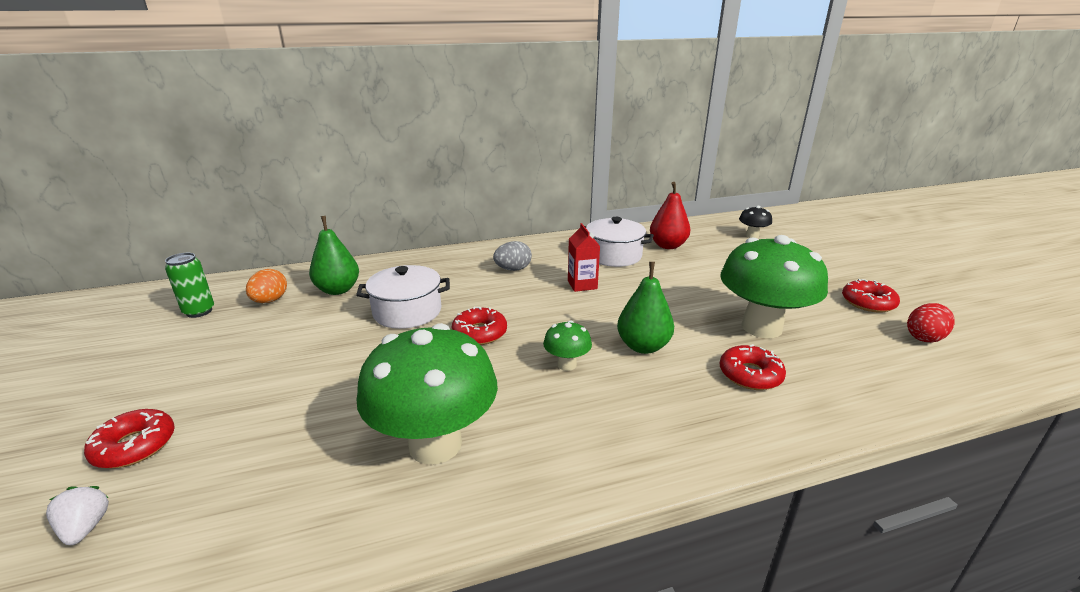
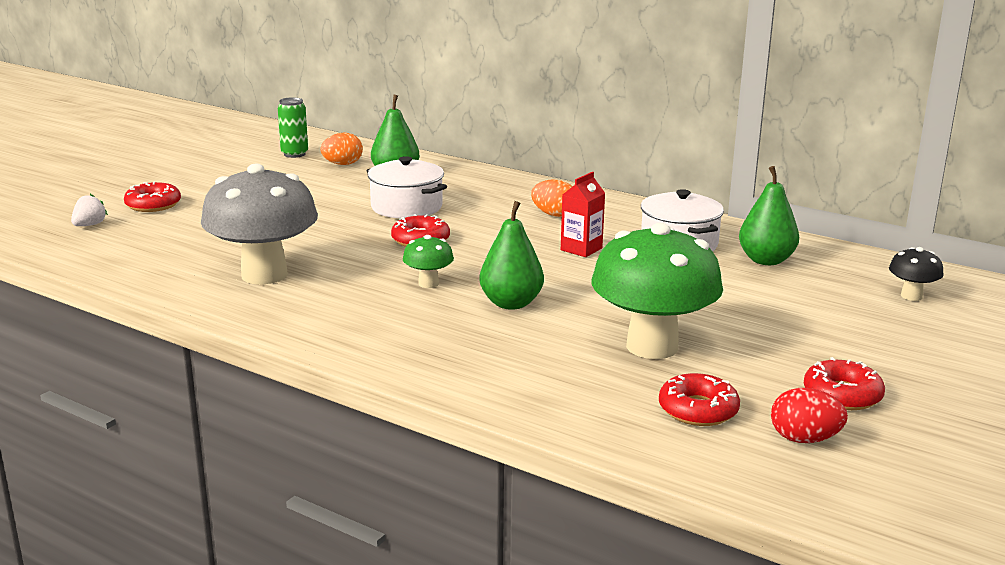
camera: 50 degrees right, 5 degrees down
(435, 444) = (264, 275): green mushroom -> grey mushroom
(513, 269) = (554, 215): grey egg -> orange egg
(667, 246) = (766, 260): red pear -> green pear
(750, 375) = (541, 358): red donut -> red donut (698, 410)

